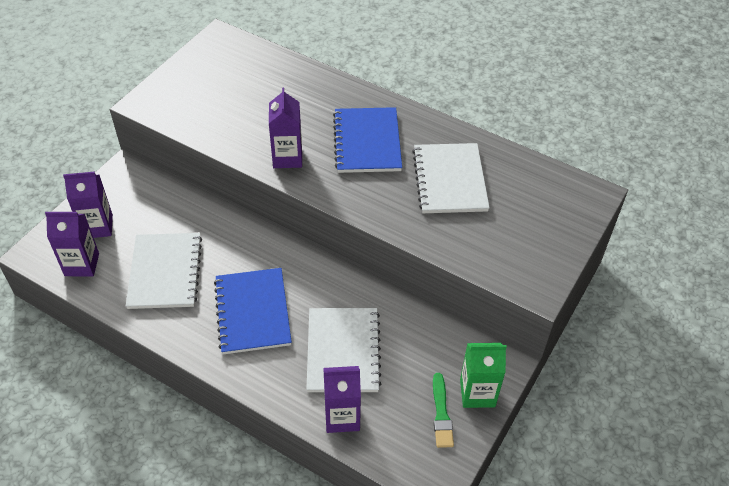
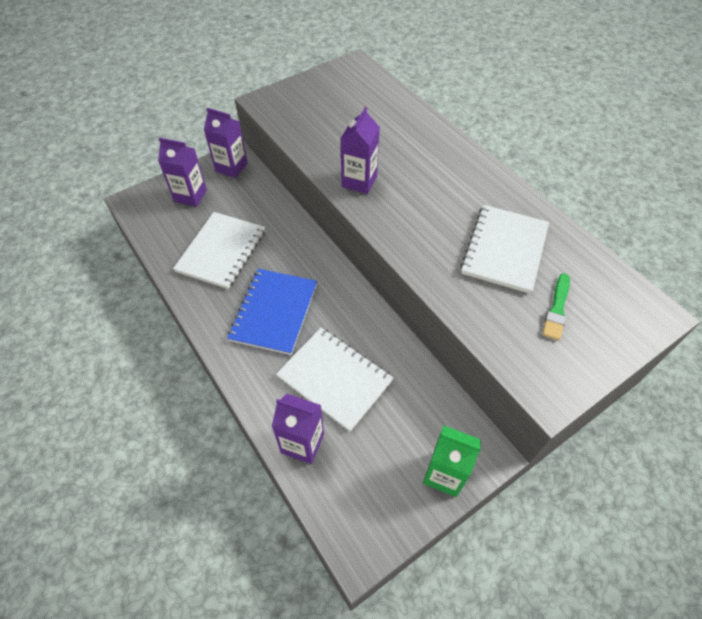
camera: 25 degrees right, 5 degrees up
(82, 264) = (161, 222): purple carton -> purple carton (231, 167)
(343, 351) = (334, 379): white notebook -> white notebook turned 75 degrees counterclockwise
(367, 142) = (440, 189): blue notebook -> none
(441, 413) = (398, 480): green brush -> green brush (557, 309)

